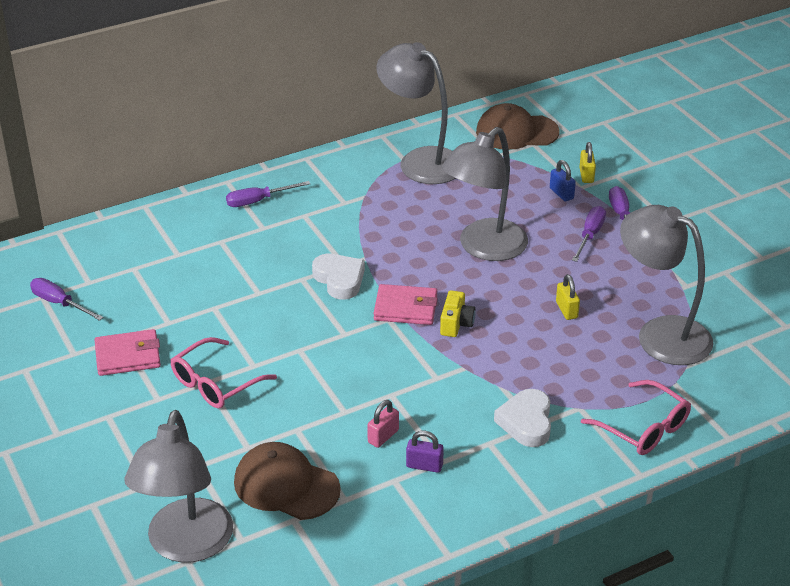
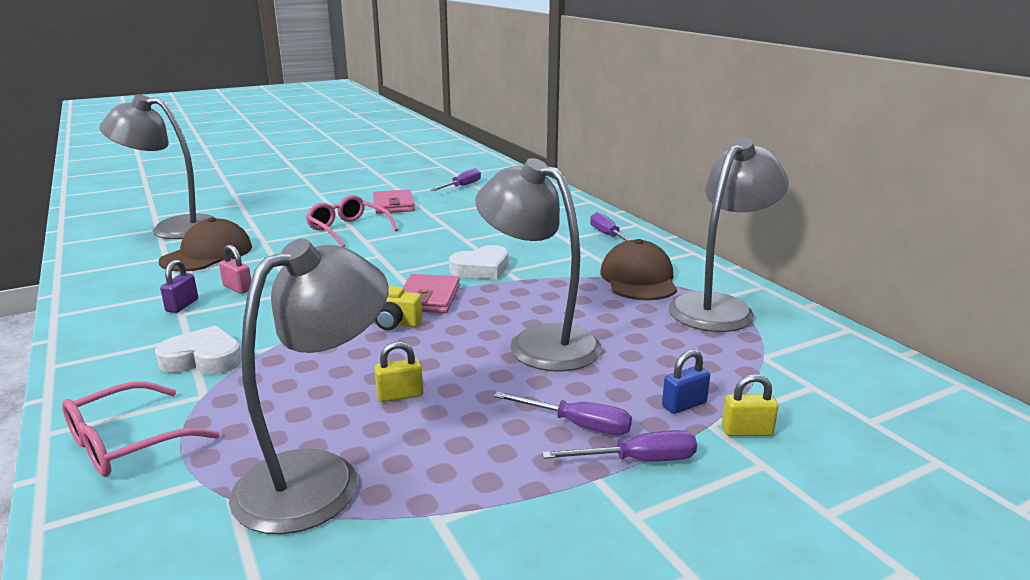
camera: 90 degrees right, 15 degrees down
(516, 132) = (836, 373): brown cap -> brown cap (638, 279)

